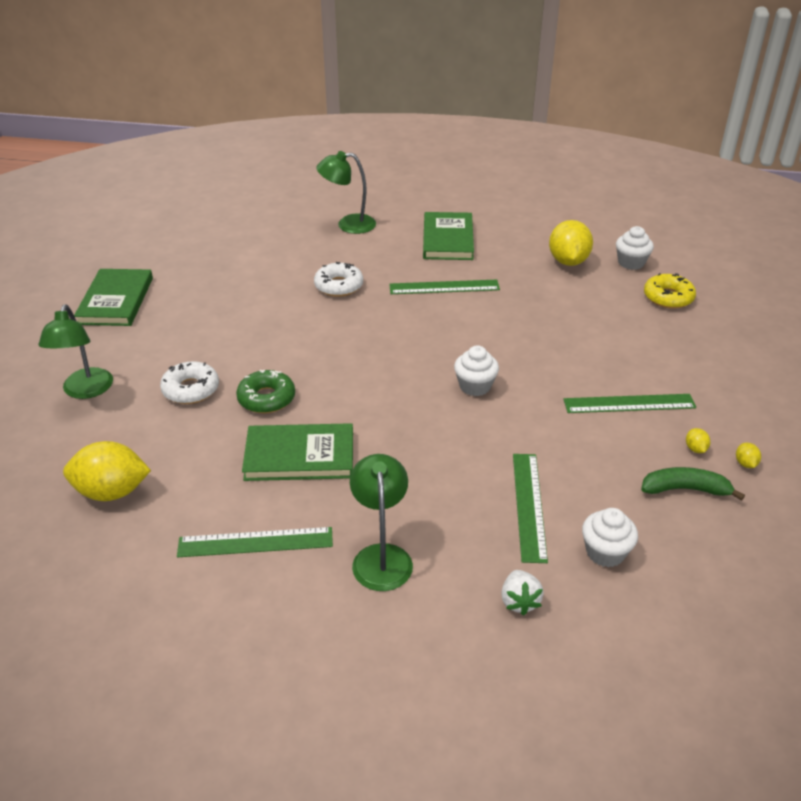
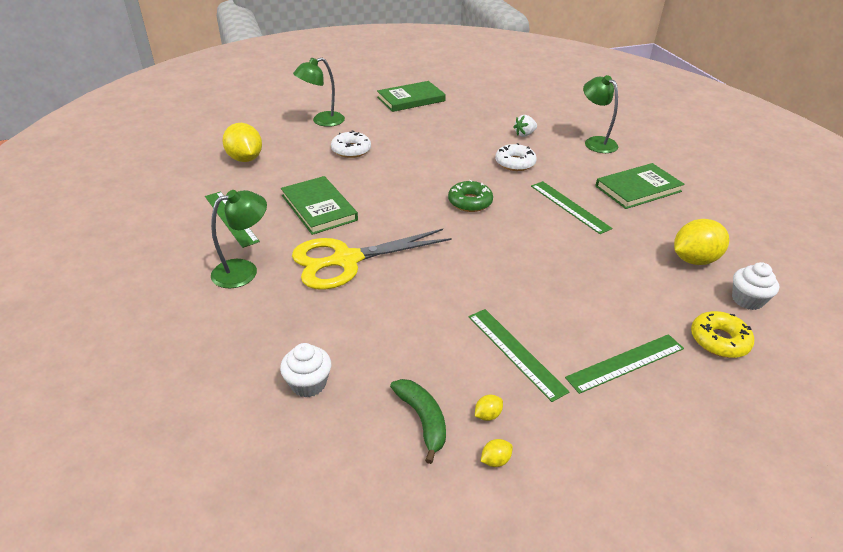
camera: 60 degrees right, 0 degrees up
(266, 398) = (365, 177): green donut -> green donut (470, 202)
(422, 465) = (346, 260): none -> yellow scissors
(475, 386) = (458, 258): white cupcake -> none
(519, 601) = (231, 348): white strawberry -> white strawberry (524, 134)
(529, 505) = (337, 325): green ruler -> green ruler (625, 363)

